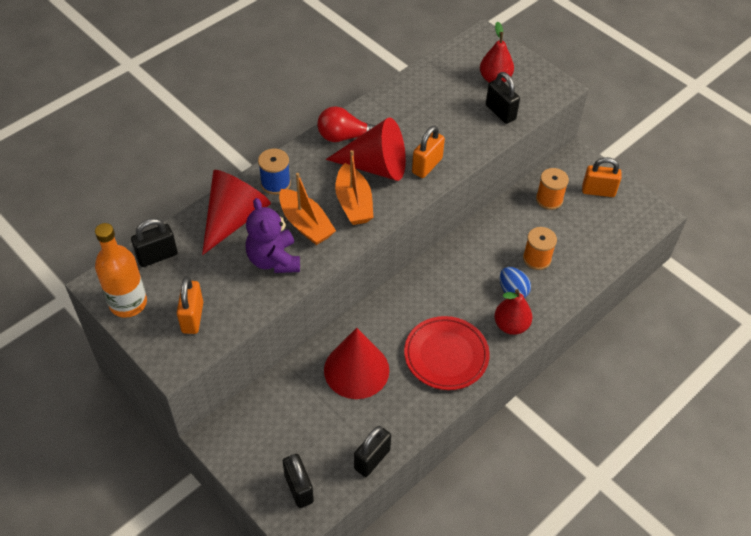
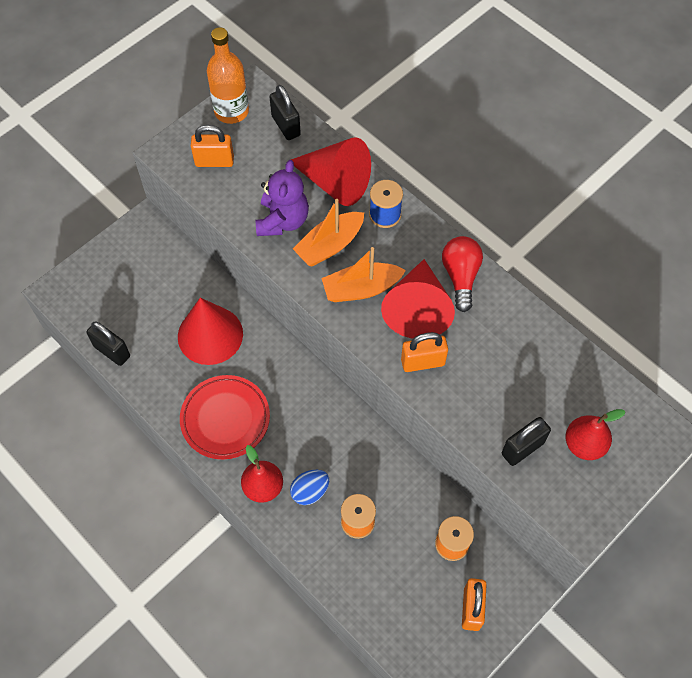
camera: 90 degrees right, 10 degrees up
(274, 260) = (282, 220): purple teddy bear -> purple teddy bear turned 120 degrees clockwise
(299, 488) = (88, 292): black padlock -> none
(427, 166) = (422, 362): orange padlock -> orange padlock turned 45 degrees counterclockwise

